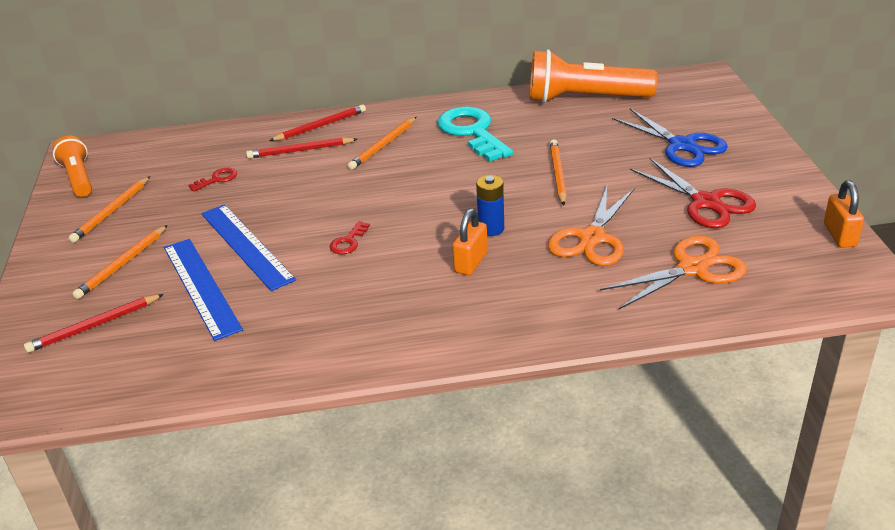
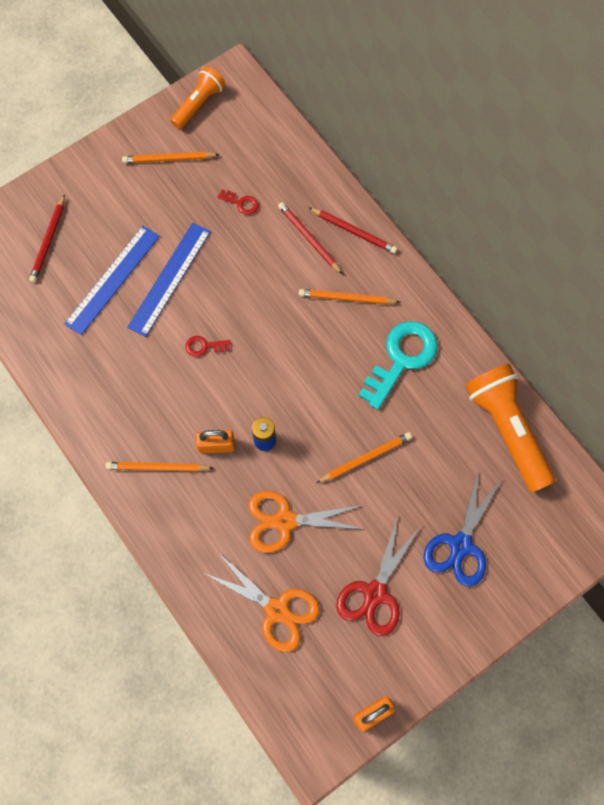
camera: 60 degrees right, 35 degrees up
(94, 325) = (48, 241): red pencil -> red pencil turned 105 degrees counterclockwise
(122, 264) = (114, 211): orange pencil -> orange pencil (158, 467)

